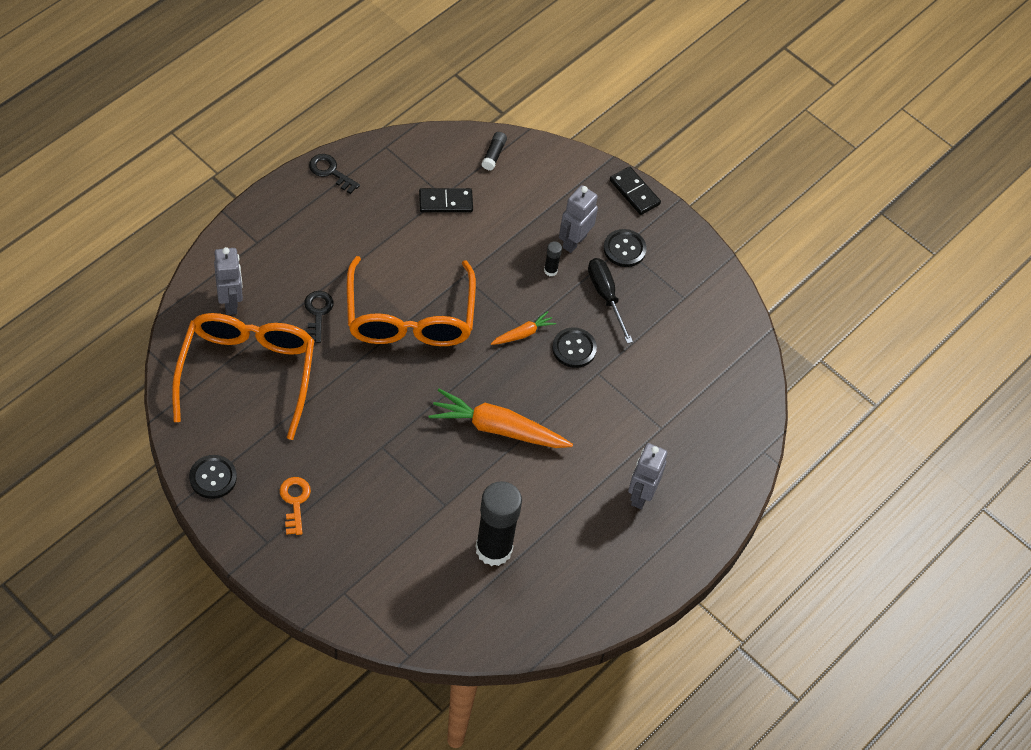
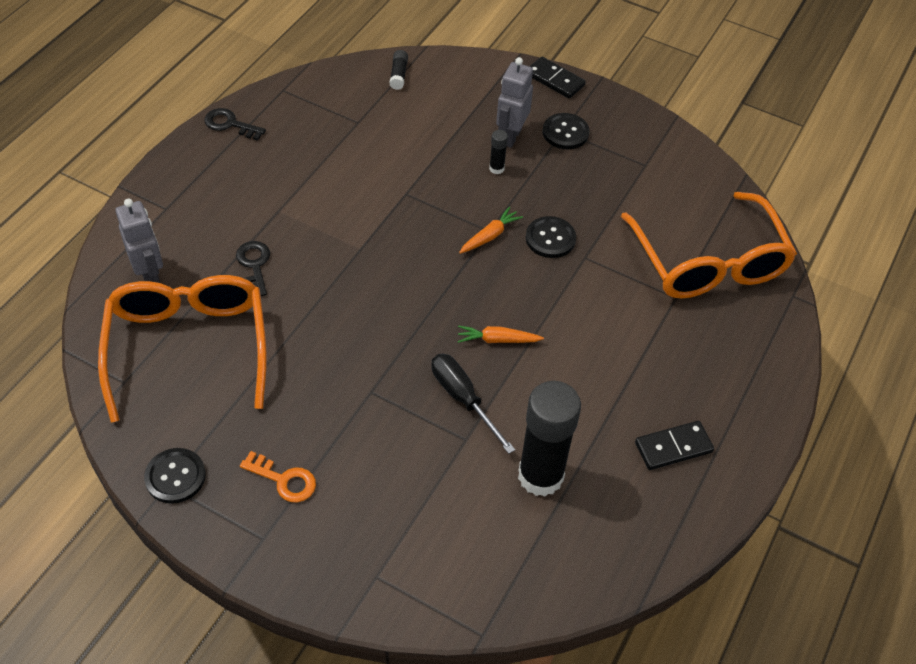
camera: 10 degrees left, 5 degrees down
(295, 501) = (284, 480): orange key -> orange key turned 135 degrees clockwise
(409, 317) = (360, 247): orange glasses -> orange glasses (708, 263)
(445, 202) = (363, 127): black domino -> black domino (673, 447)
(498, 428) = (497, 340): orange carrot -> orange carrot, size x0.50
(606, 296) = (564, 180): black screwdriver -> black screwdriver (463, 399)
(641, 495) = (683, 373): grey robot -> none

